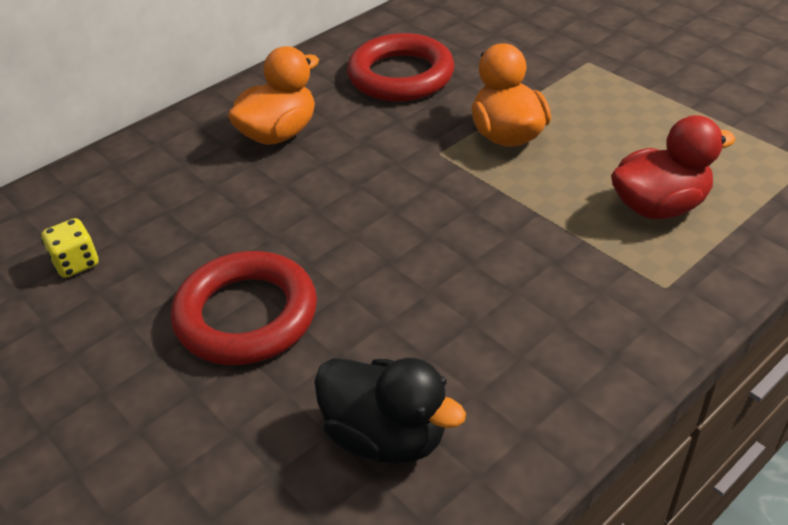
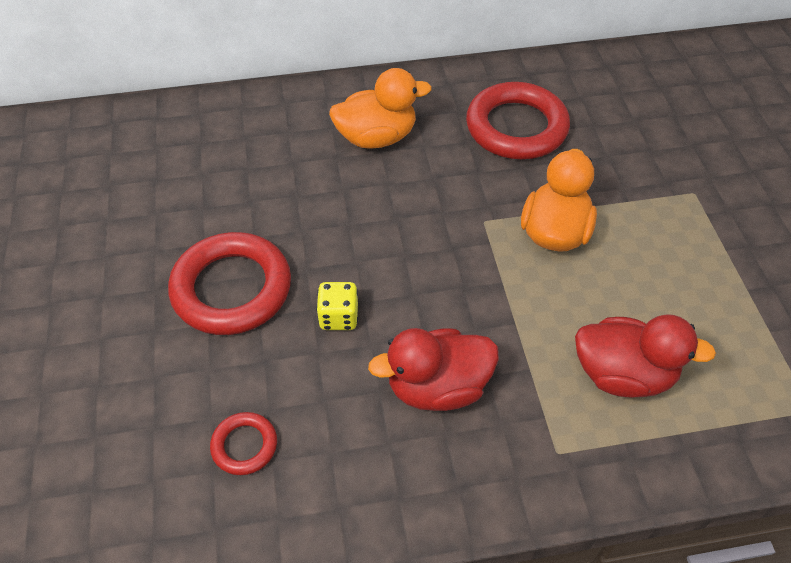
camera: 30 degrees right, 10 degrees up
(76, 263) = (159, 181): yellow dice -> yellow dice (338, 317)
(386, 436) = (244, 445): black duck -> red ring
(520, 293) = (437, 387): none -> red duck

